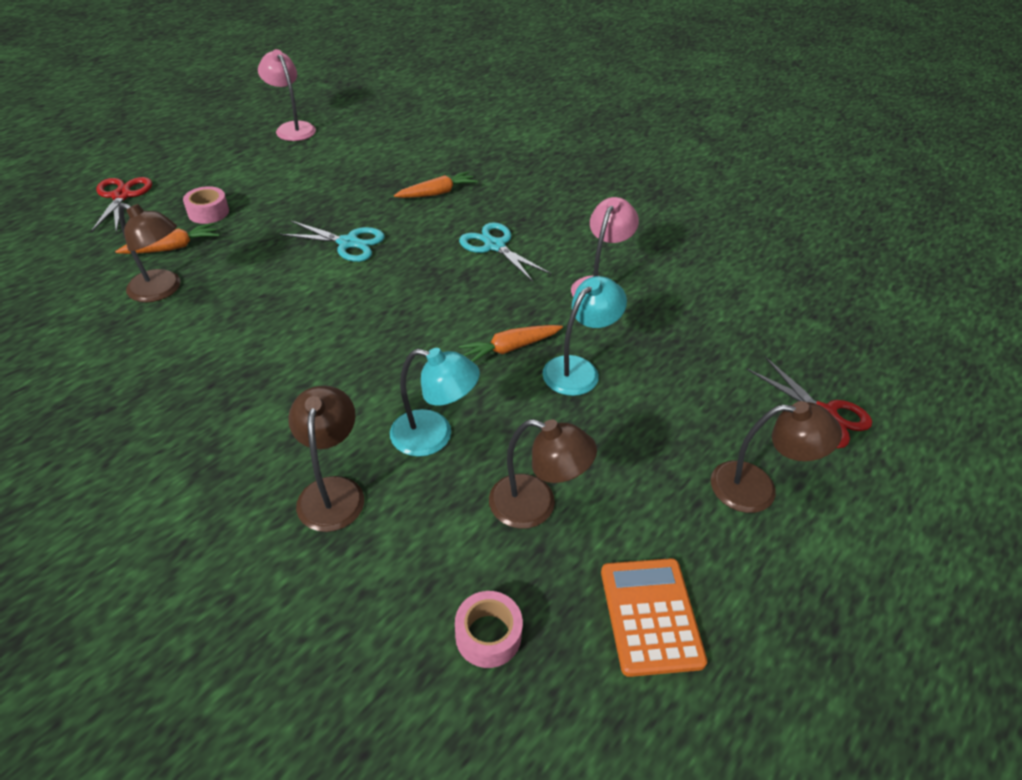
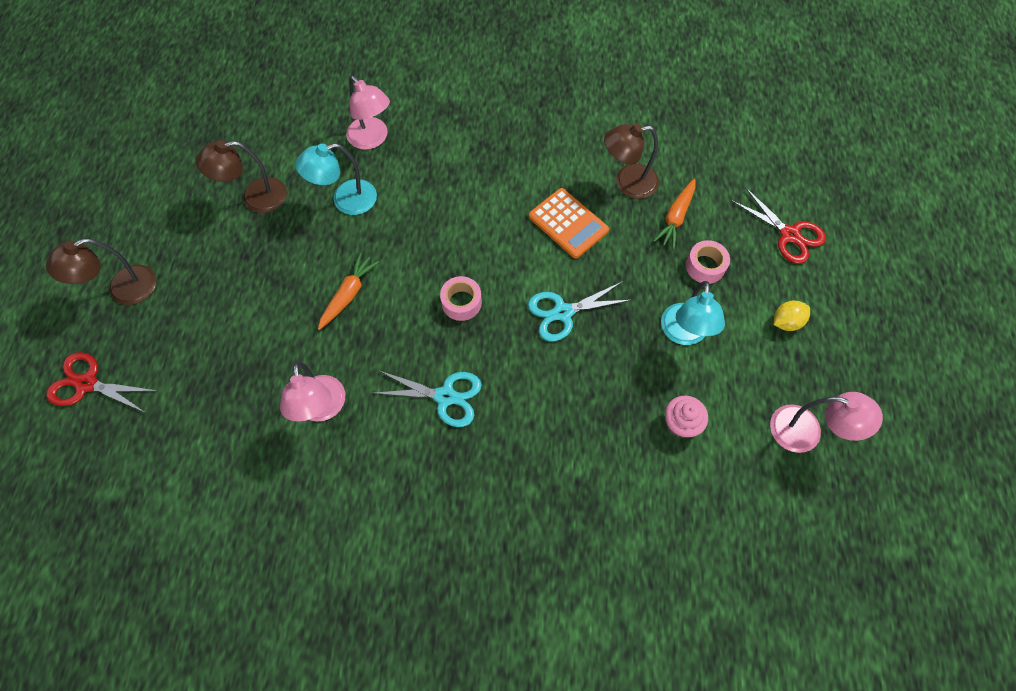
camera: 145 degrees right, 20 degrees up
(214, 165) = (786, 322): none -> yellow lemon
(332, 491) = (372, 139): brown lamp -> pink lamp
(355, 162) = (681, 423): none -> pink cupcake
(437, 193) = (560, 434): orange carrot -> none
(488, 635) = (239, 128): pink tape -> pink tape (461, 302)
(578, 369) = (287, 308): turquoise lamp -> turquoise lamp (684, 334)
(650, 616) = (162, 180): orange calculator -> orange calculator (568, 223)

